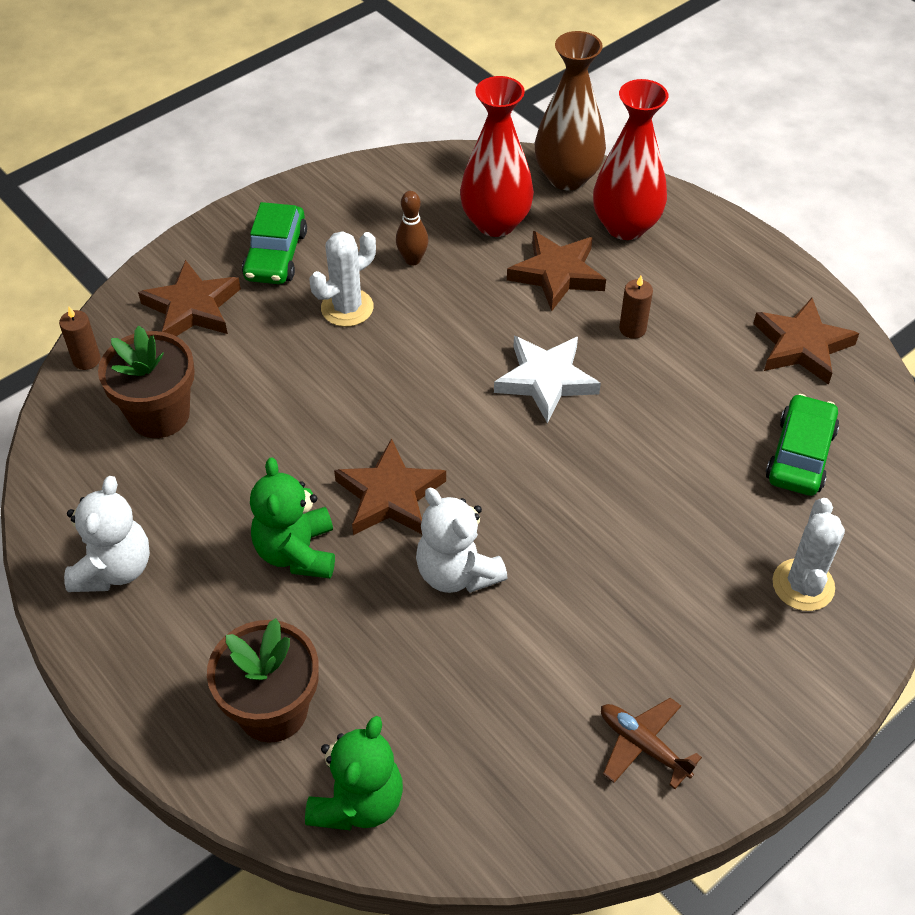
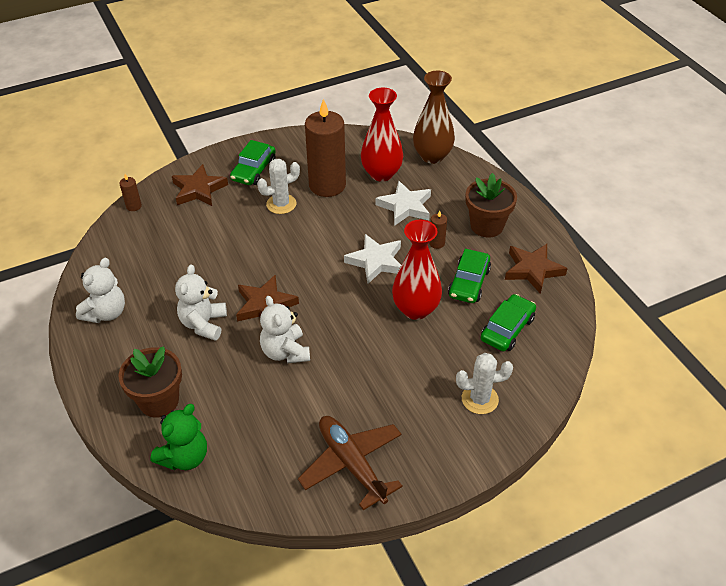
camera: 15 degrees right, 5 degrees down
(159, 414) = (160, 240): brown flower pot -> brown flower pot (487, 226)
(297, 552) = (204, 324): green teddy bear -> white teddy bear
(412, 259) = (327, 185): brown bowling pin -> brown candle
(557, 274) = (405, 206): brown star -> white star
(625, 226) = (455, 187): red vase -> red vase (415, 309)
(643, 745) = (352, 464): brown plane -> brown plane, size x1.76
(710, 388) = (469, 283): none -> green car
(803, 585) = (479, 399): white cactus -> white cactus turned 60 degrees clockwise

